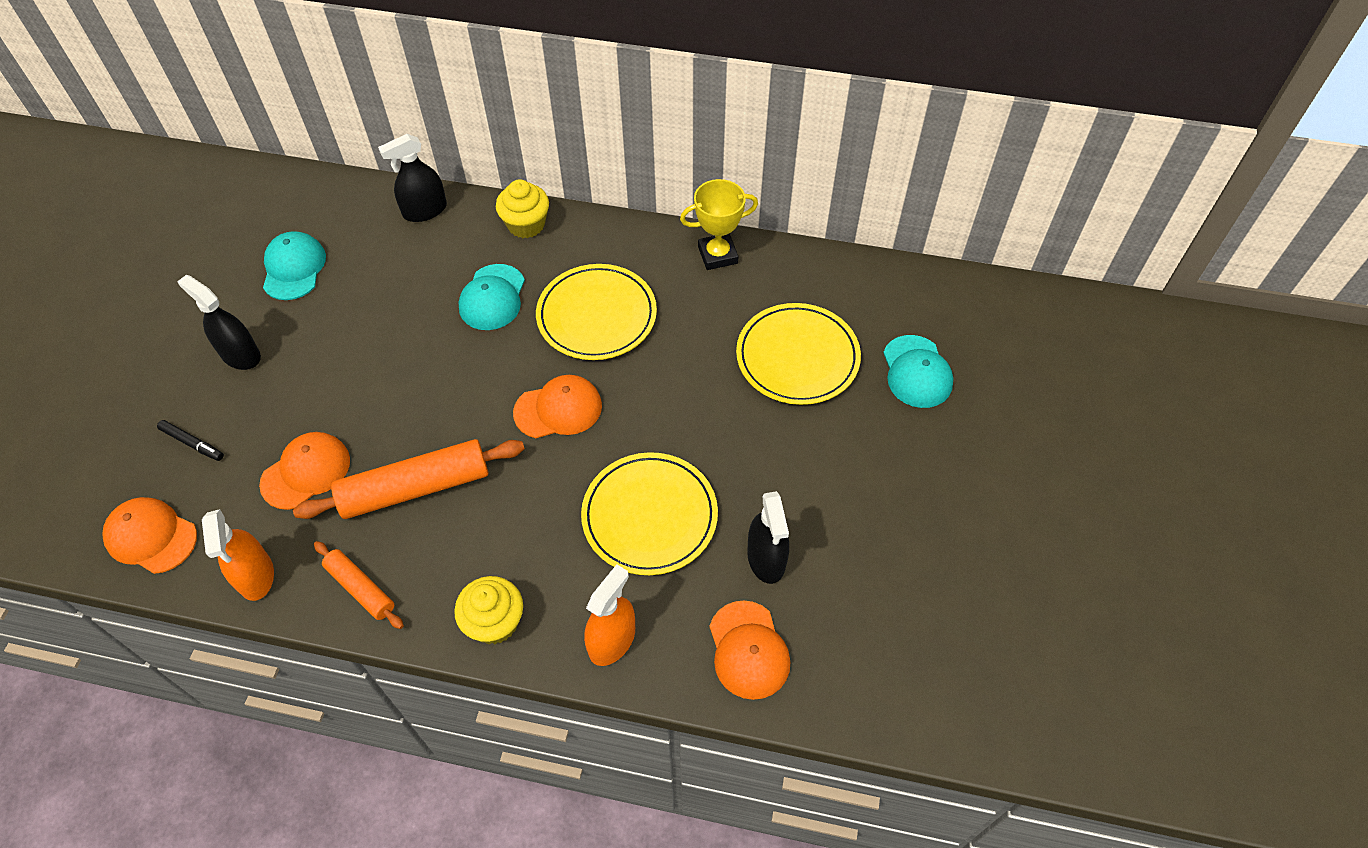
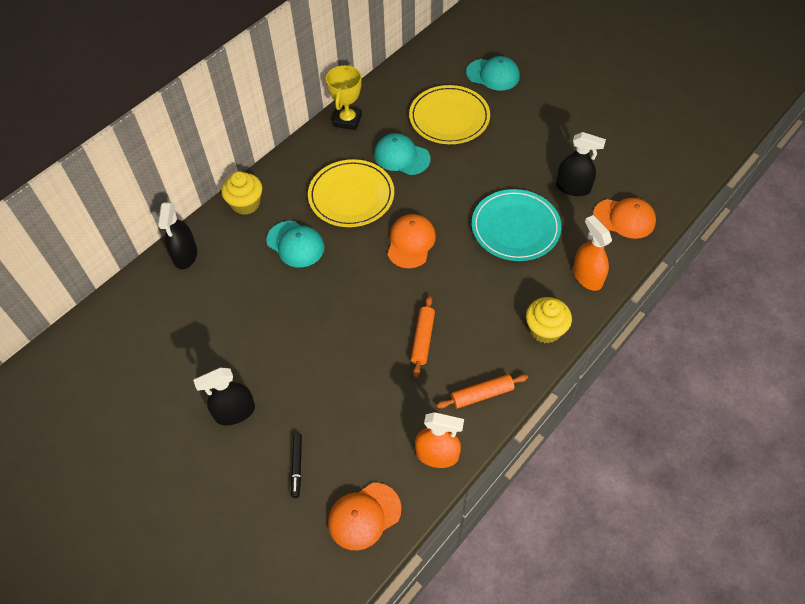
camera: 60 degrees left, 0 degrees up
(192, 443) = (297, 467): black marker -> black marker turned 120 degrees clockwise
(294, 268) = (176, 353): turquoise cap -> turquoise cap (401, 156)
(306, 472) = (370, 399): orange cap -> none
(415, 487) = (422, 339): orange rolling pin -> orange rolling pin, size x0.56
(649, 516) = (515, 227): yellow plate -> turquoise plate

